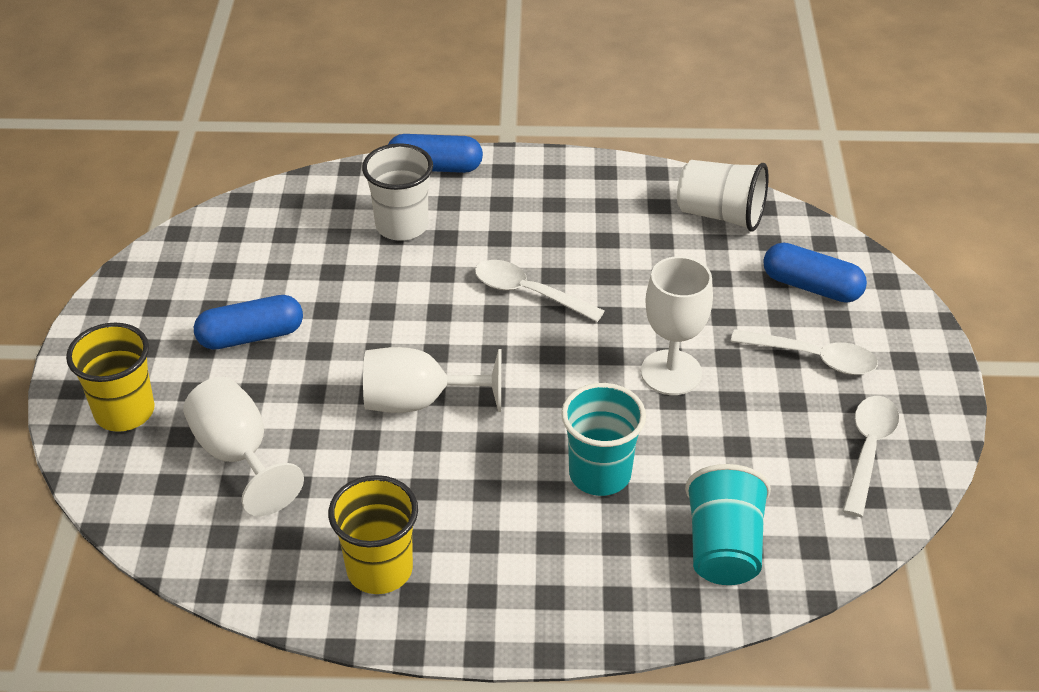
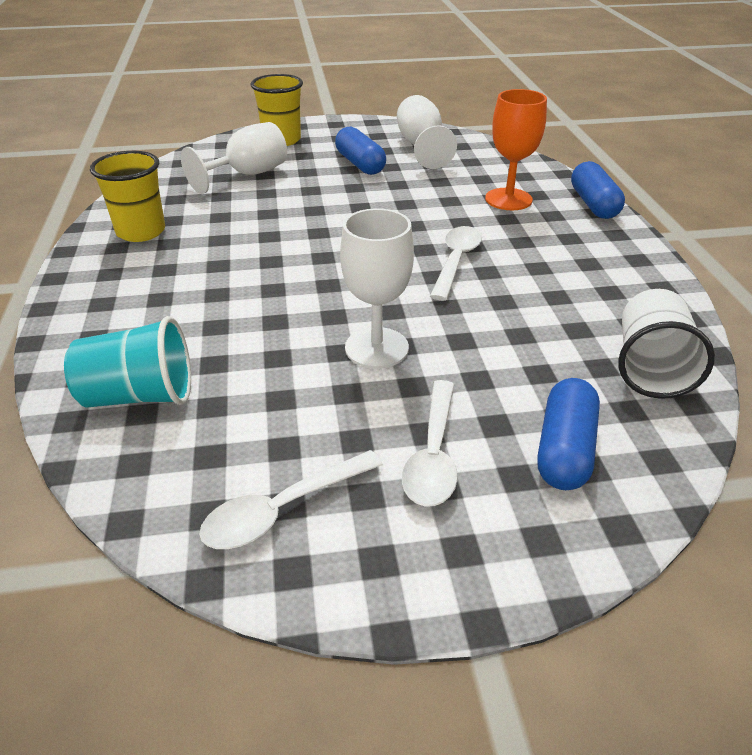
camera: 80 degrees right, 5 degrees down
(402, 226) = (508, 199): white cup -> orange goblet
(418, 402) = (309, 227): white goblet -> white goblet (421, 147)
(600, 474) = (236, 316): turquoise cup -> none
(868, 450) = (283, 510): white spoon -> white spoon turned 135 degrees clockwise

